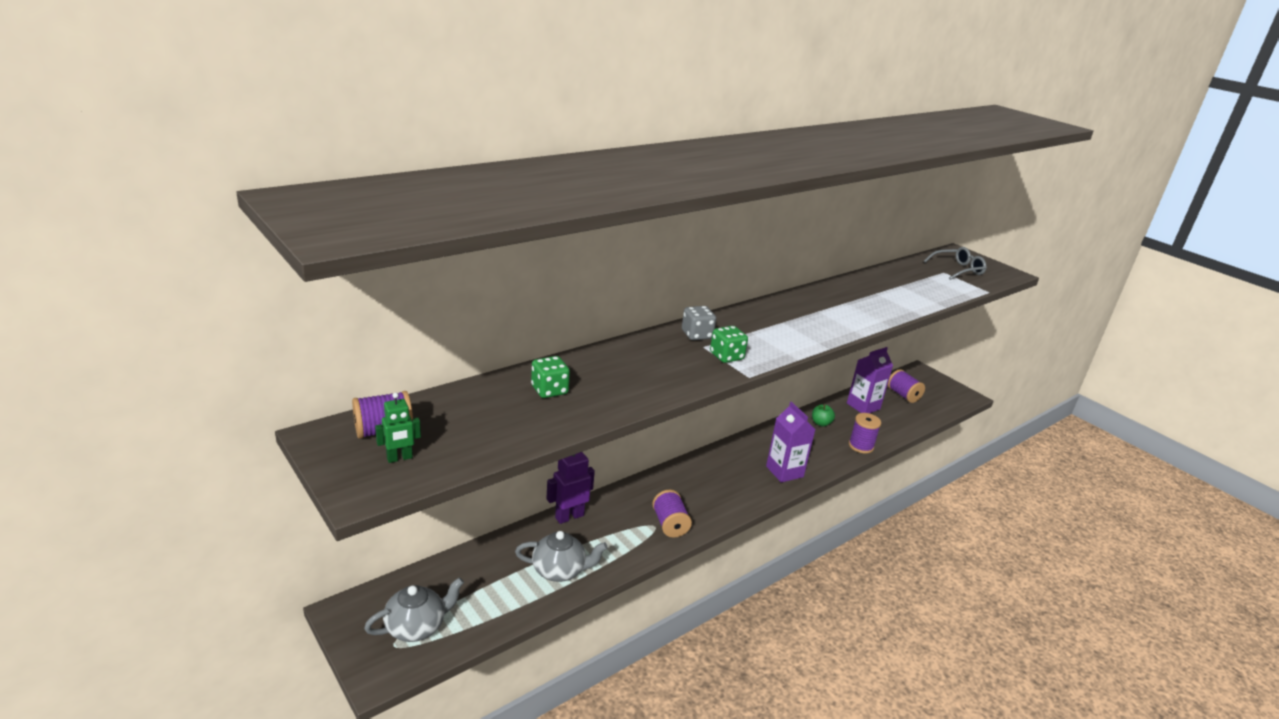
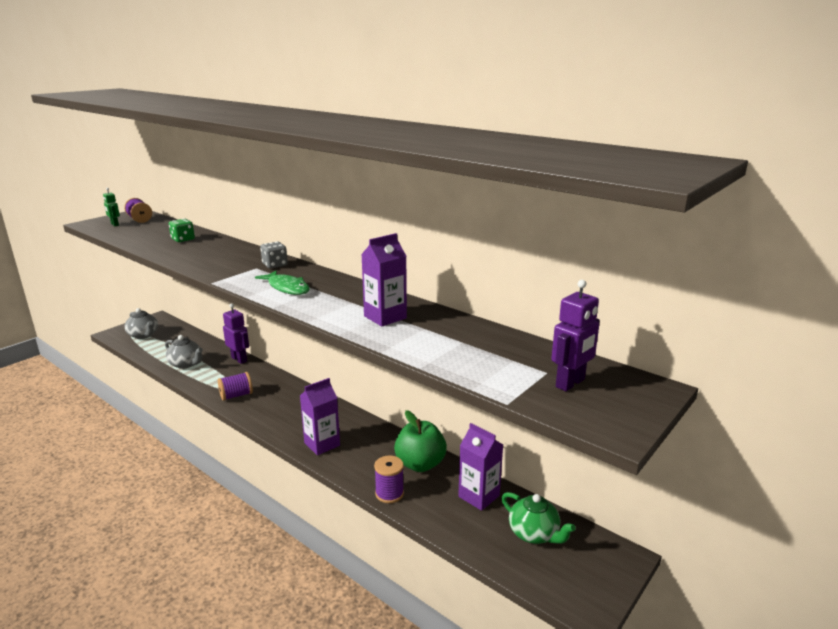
camera: 80 degrees right, 5 degrees down
(560, 570) = (186, 364): grey teapot -> grey teapot turned 45 degrees counterclockwise
(726, 356) = (242, 275): green dice -> none
(775, 336) = (287, 288): none -> green fish
(821, 423) = (420, 464): green apple -> green apple, size x2.05
(853, 303) = (385, 317): none -> purple carton
(903, 395) = (534, 534): purple spool -> green teapot
(957, 269) = (570, 383): grey glasses -> purple robot

